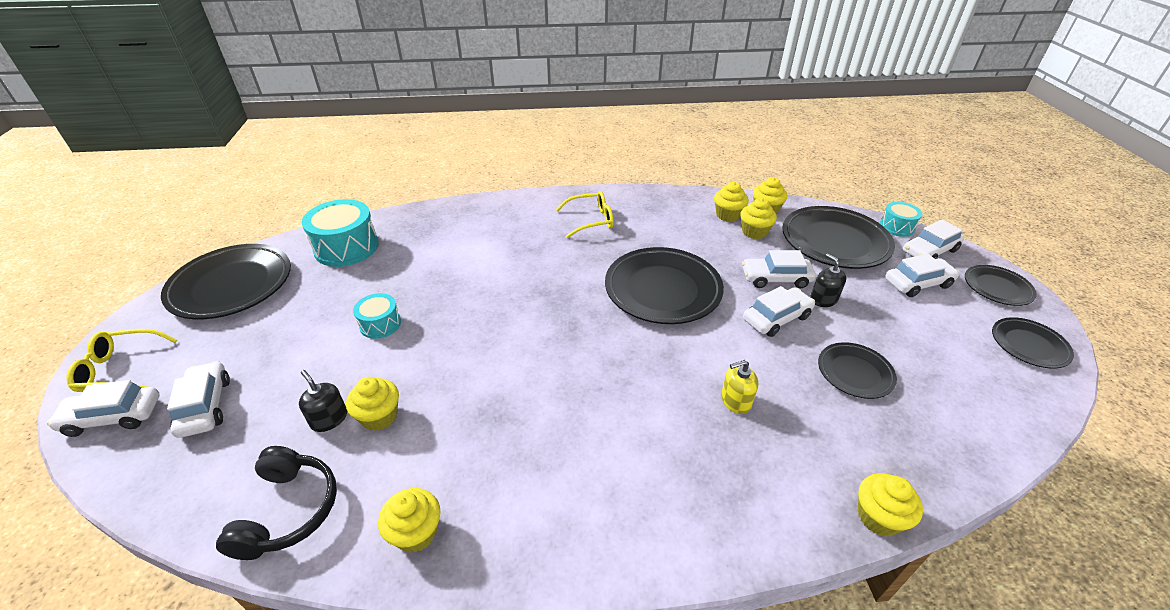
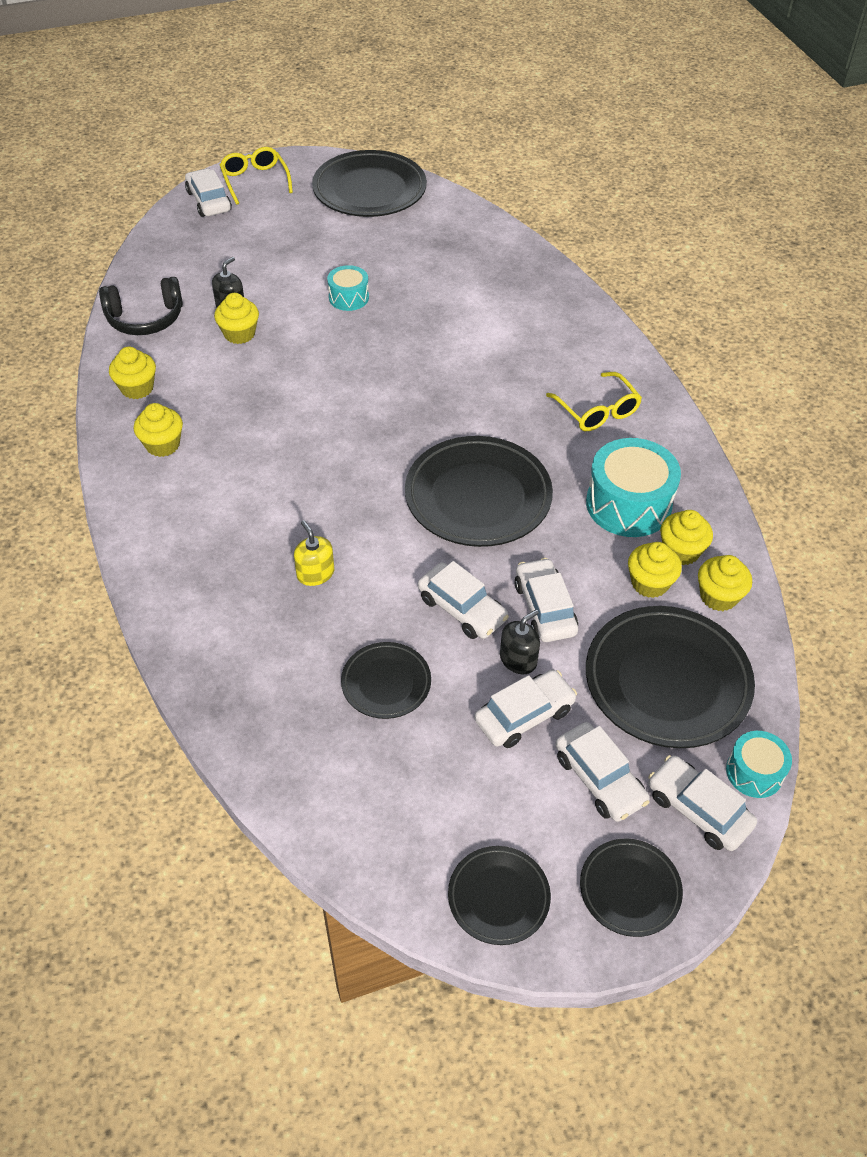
camera: 75 degrees right, 10 degrees up
(205, 406) = (229, 239): white car -> white car (524, 715)
(346, 247) = (455, 236): turquoise drum -> turquoise drum (628, 504)
(878, 517) = (194, 686): yellow cupcake -> yellow cupcake (163, 445)

